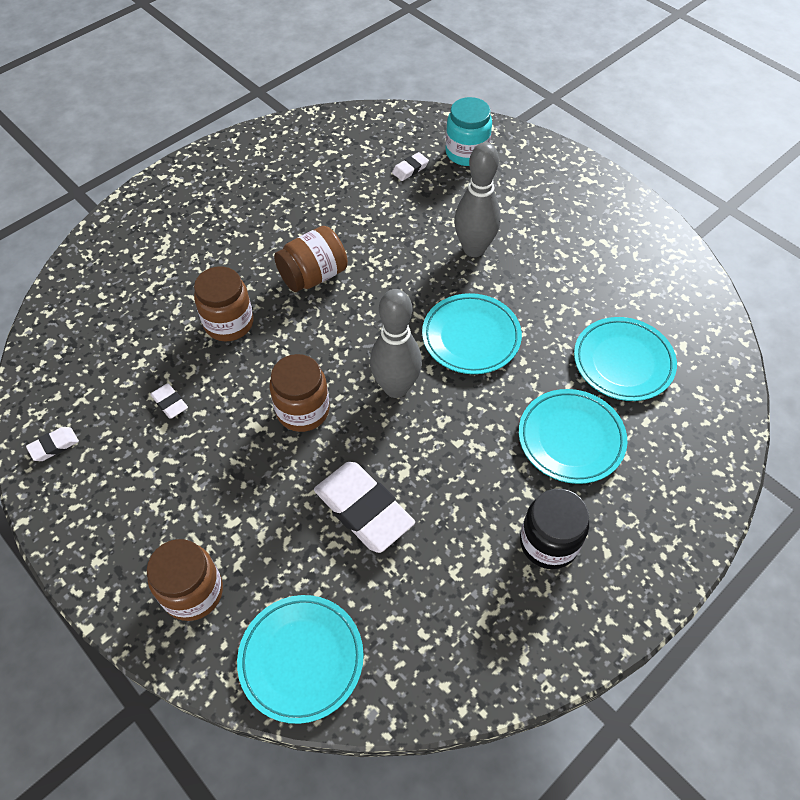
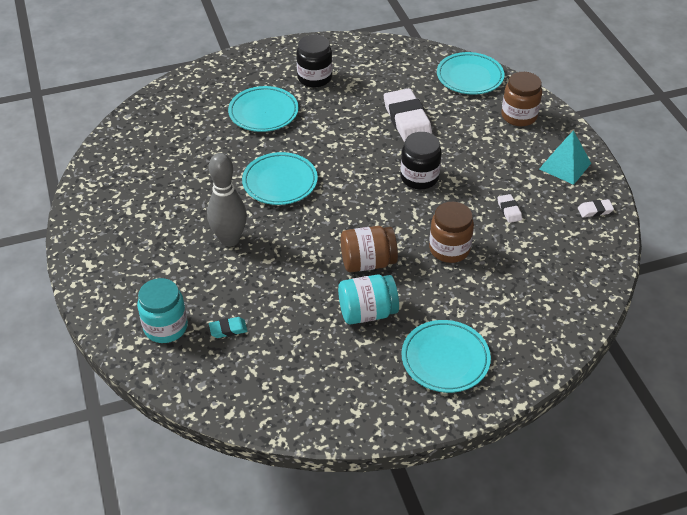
camera: 155 degrees left, 10 degrees down
(104, 511) = (565, 166): none -> turquoise pyramid
(289, 226) = (367, 312): none -> turquoise jar
(303, 410) = (419, 177): brown jar -> black jar
(396, 387) = (351, 170): grey bowling pin -> none
(410, 169) = (228, 329): white eraser -> turquoise eraser
(623, 362) = (195, 137): turquoise plate -> turquoise plate (445, 359)

